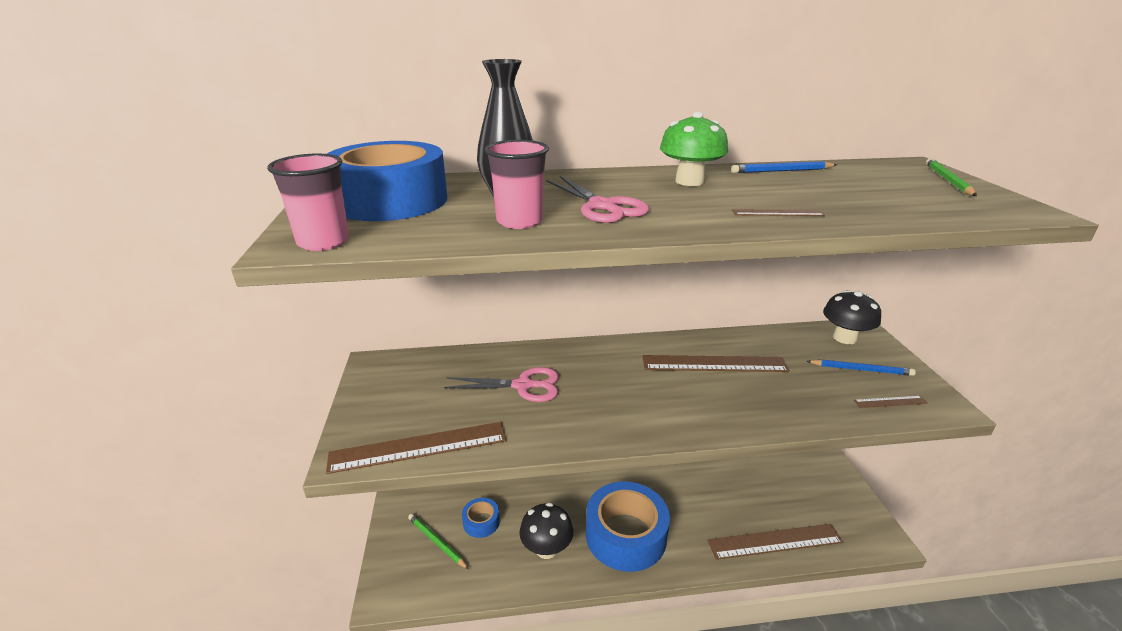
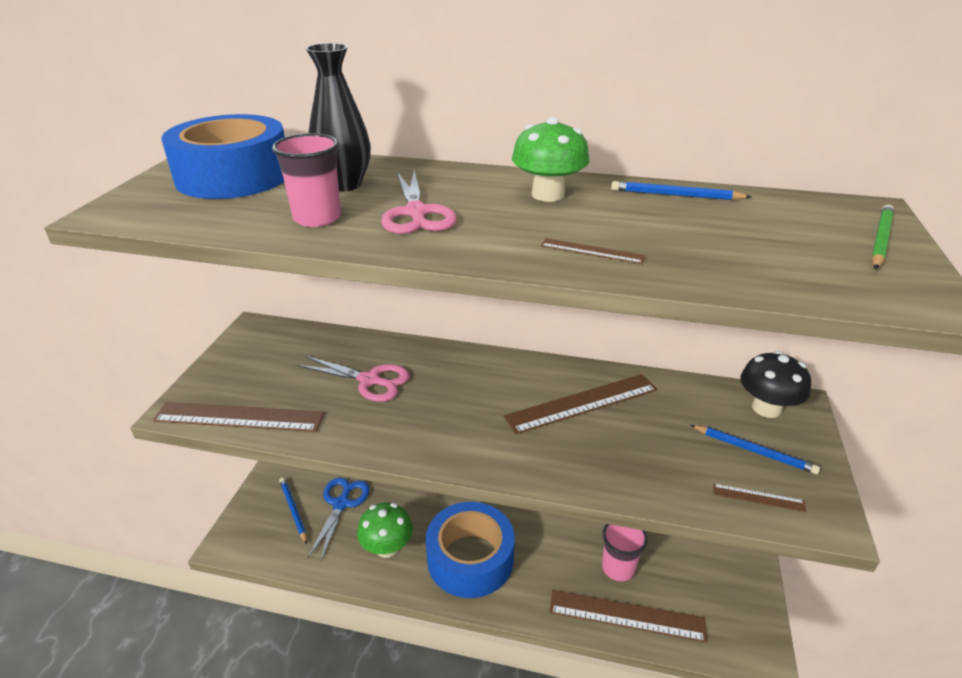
camera: 20 degrees right, 5 degrees up
(323, 242) = (133, 213): pink cup -> pink cup (618, 568)
(437, 542) = (293, 510): green pencil -> blue pencil
(481, 522) = (341, 504): blue tape -> blue scissors
(546, 548) = (387, 547): black mushroom -> green mushroom
(714, 364) = (582, 403): brown ruler -> brown ruler turned 45 degrees counterclockwise

